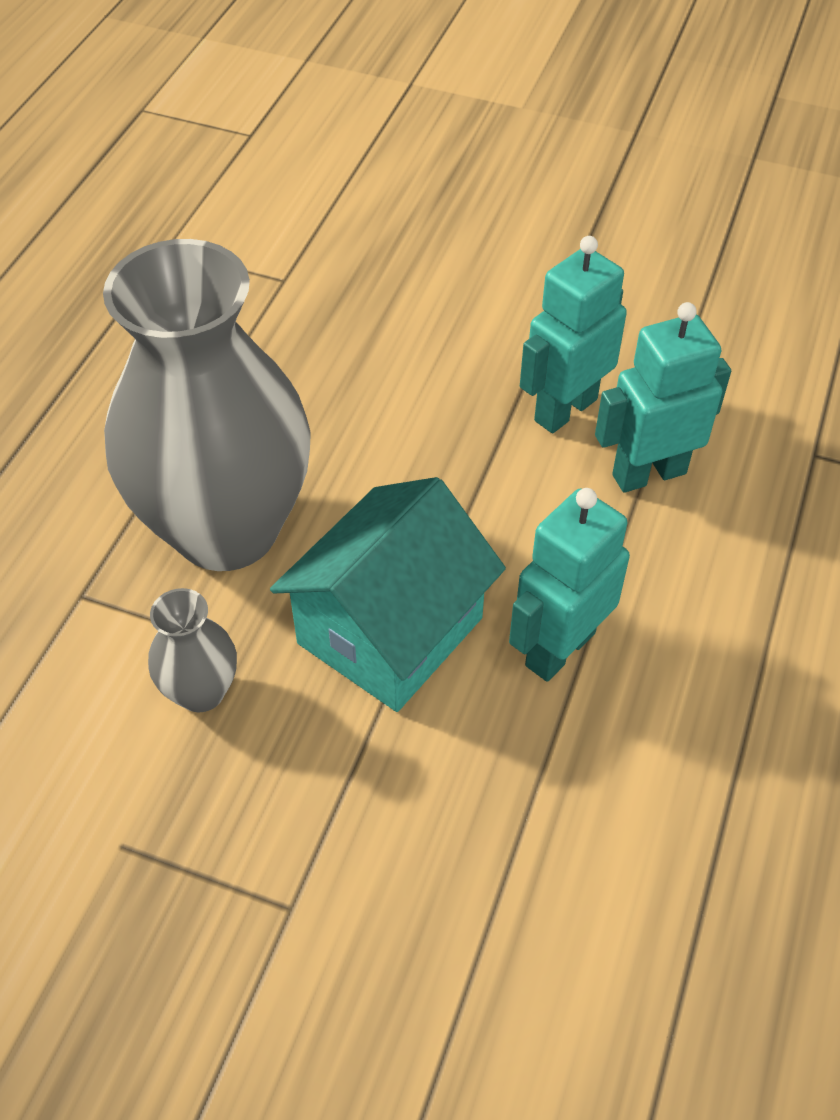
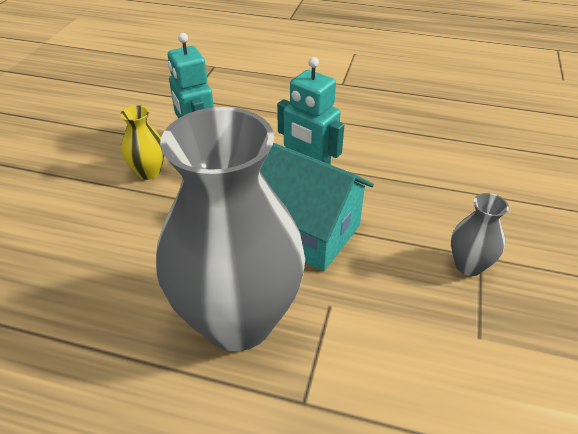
camera: 95 degrees left, 10 degrees down
(201, 691) = (367, 313): grey vase -> grey vase (469, 265)
(565, 409) = (148, 172): turquoise robot -> yellow vase

